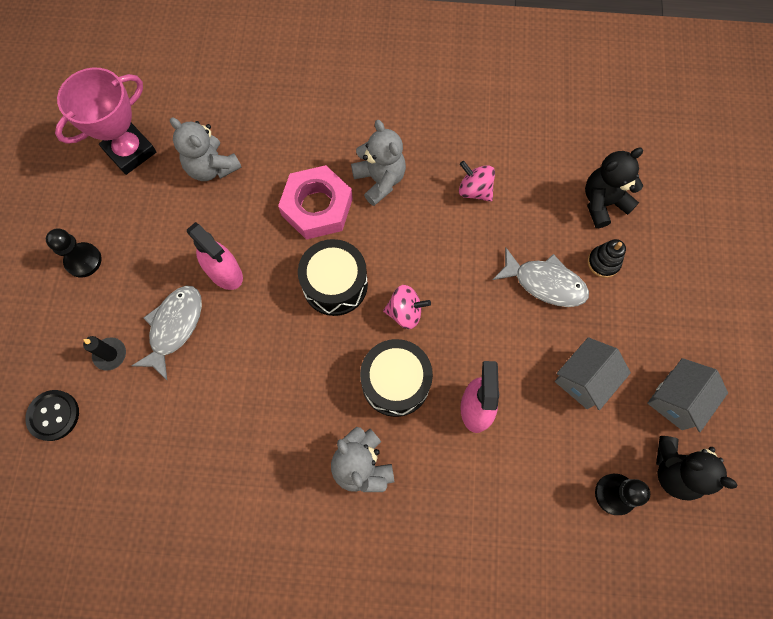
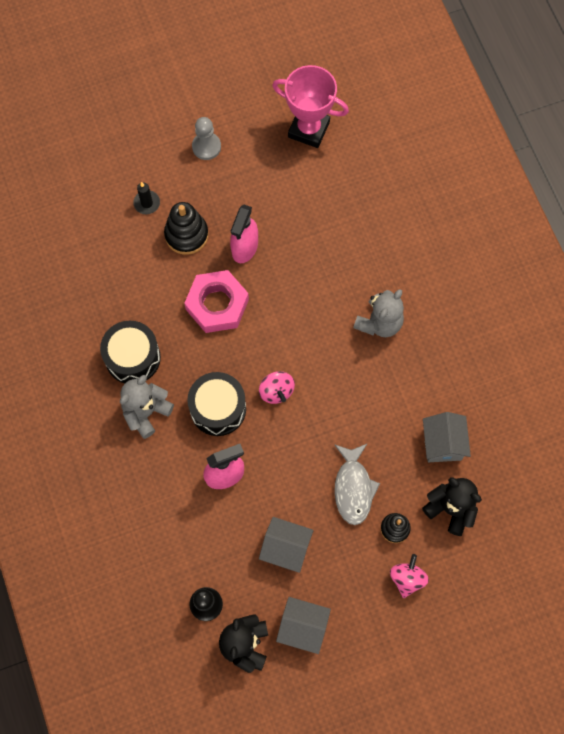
camera: 65 degrees right, 0 degrees up
(53, 415) = (88, 191): black button -> none
(83, 260) = (206, 147): black pawn -> grey pawn
(174, 327) = (186, 235): grey fish -> black stacking toy
(212, 167) = (325, 194): grey teddy bear -> none
(317, 207) = (331, 286): pink nut -> pink nut (217, 304)
(335, 284) = (274, 330): black drum -> black drum (132, 357)
(474, 190) = (408, 400): pink spinning top -> pink spinning top (407, 578)
(533, 180) = (442, 443): none -> grey house

